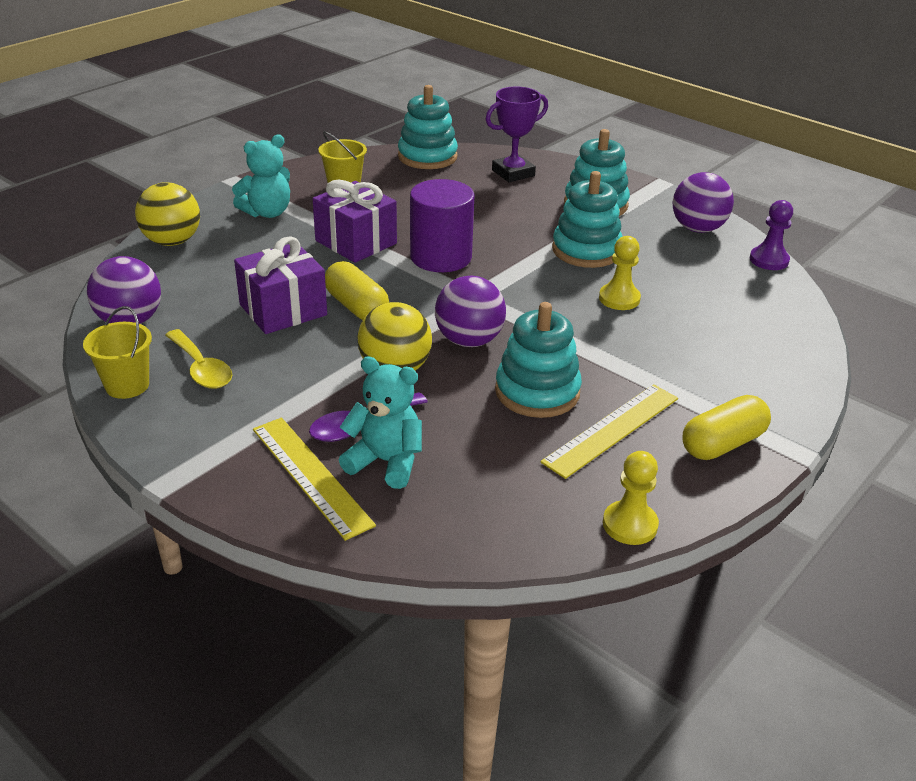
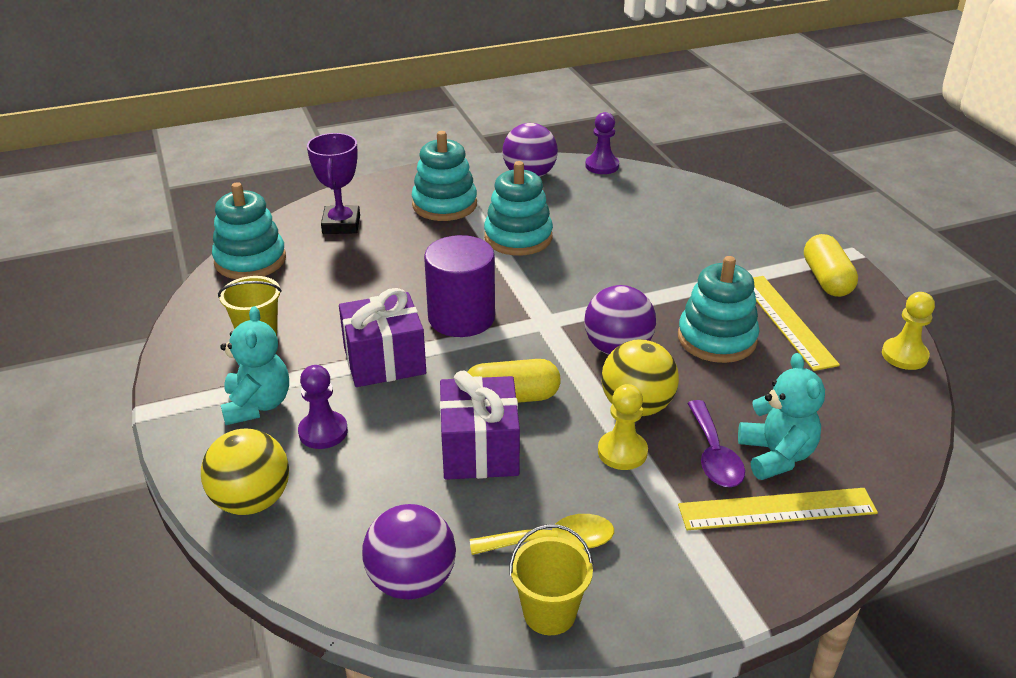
camera: 60 degrees left, 0 degrees up
(257, 244) = (323, 432): none -> purple pawn
(386, 462) = (776, 456): turquoise teddy bear -> turquoise teddy bear turned 120 degrees clockwise
(619, 298) = (607, 250): yellow pawn -> yellow pawn (622, 452)

